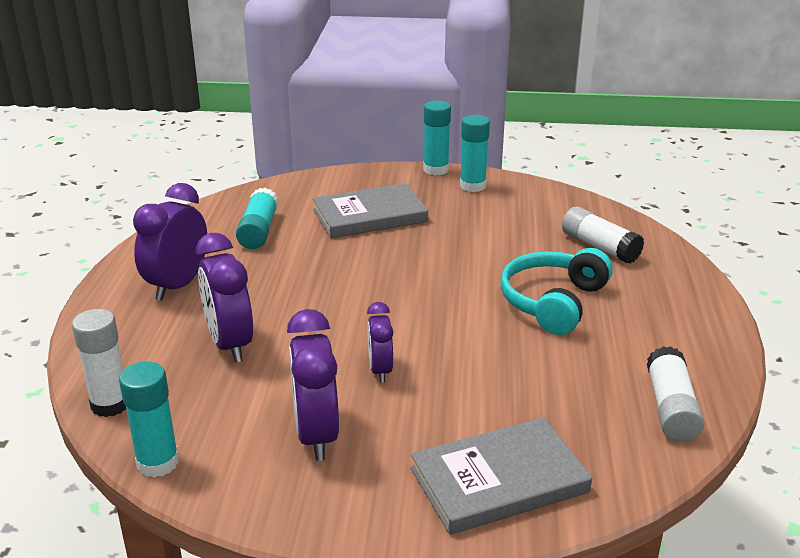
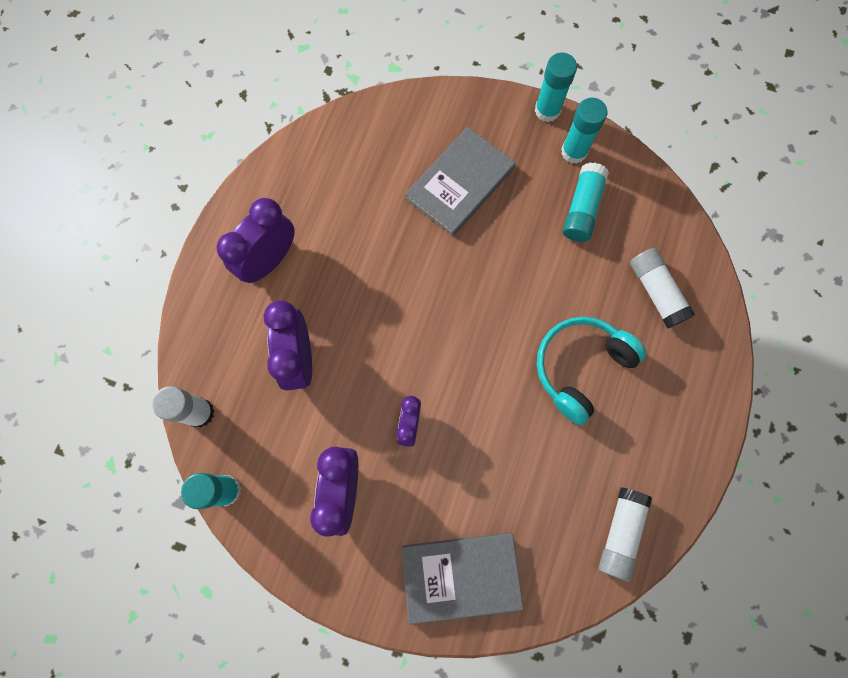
camera: 15 degrees right, 45 degrees up
(258, 230) = (353, 186): turquoise glue stick -> turquoise glue stick (582, 209)
(370, 215) = (460, 184): grey book -> grey book turned 45 degrees counterclockwise

